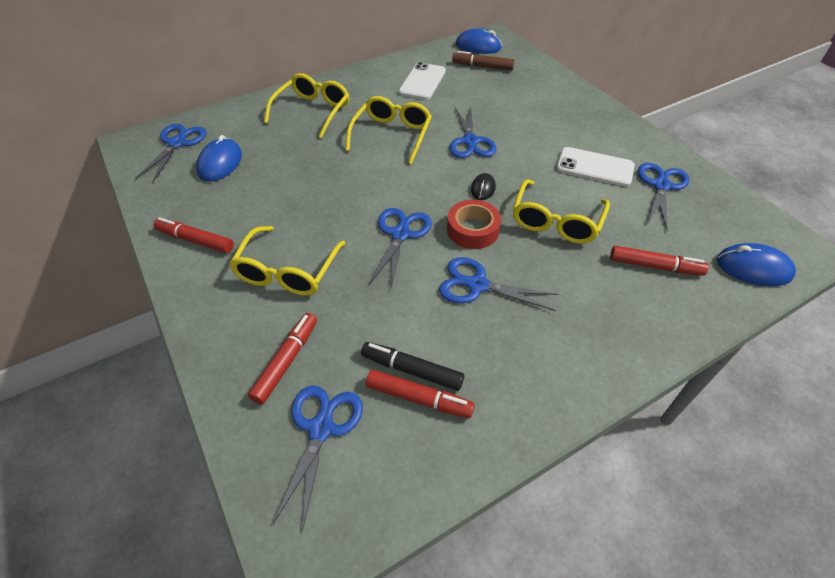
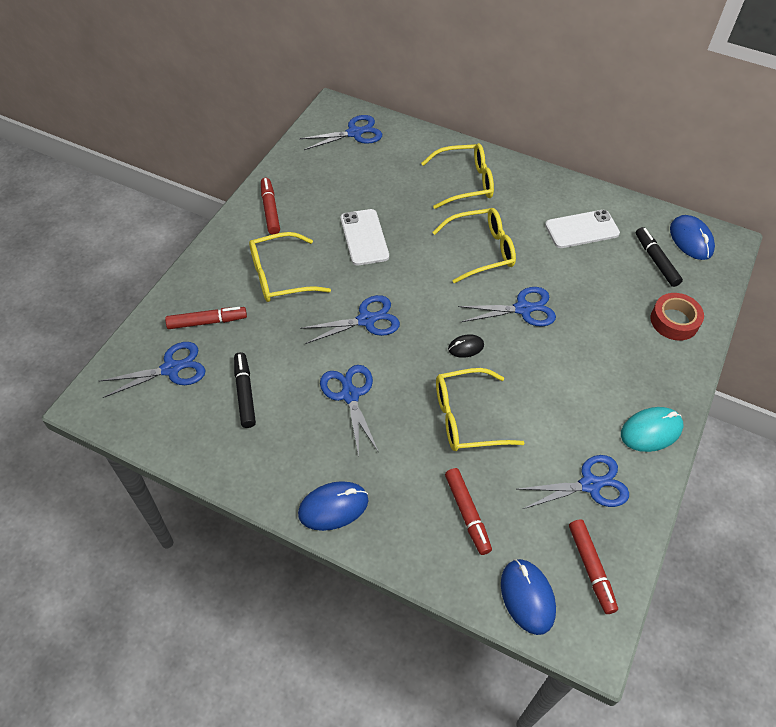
camera: 55 degrees right, 5 degrees up
(220, 163) = (354, 170): blue mouse -> blue mouse (333, 507)
(419, 398) = (225, 409): red marker -> red marker (591, 568)
(470, 142) = (523, 309): blue scissors -> blue scissors turned 150 degrees counterclockwise
(473, 230) = (408, 364): red tape -> red tape (674, 321)
(482, 66) = (656, 261): brown marker -> black marker
(594, 167) = (570, 419): white phone -> white phone (364, 237)
(629, 136) = (651, 431): none -> turquoise mouse

